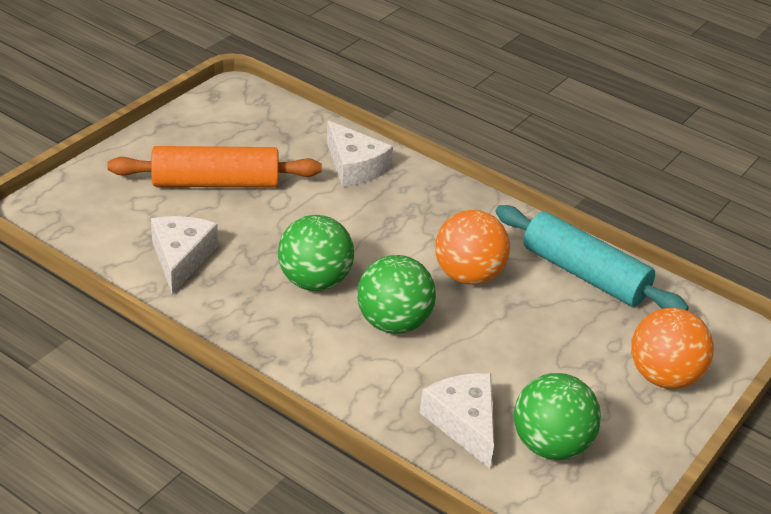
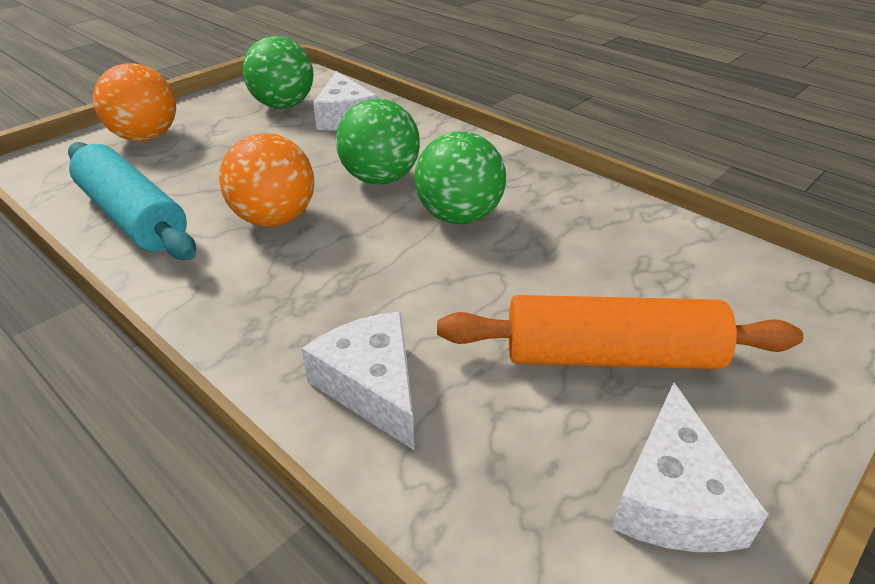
camera: 170 degrees left, 0 degrees up
(181, 258) = (624, 244): white cheese -> white cheese (673, 497)

